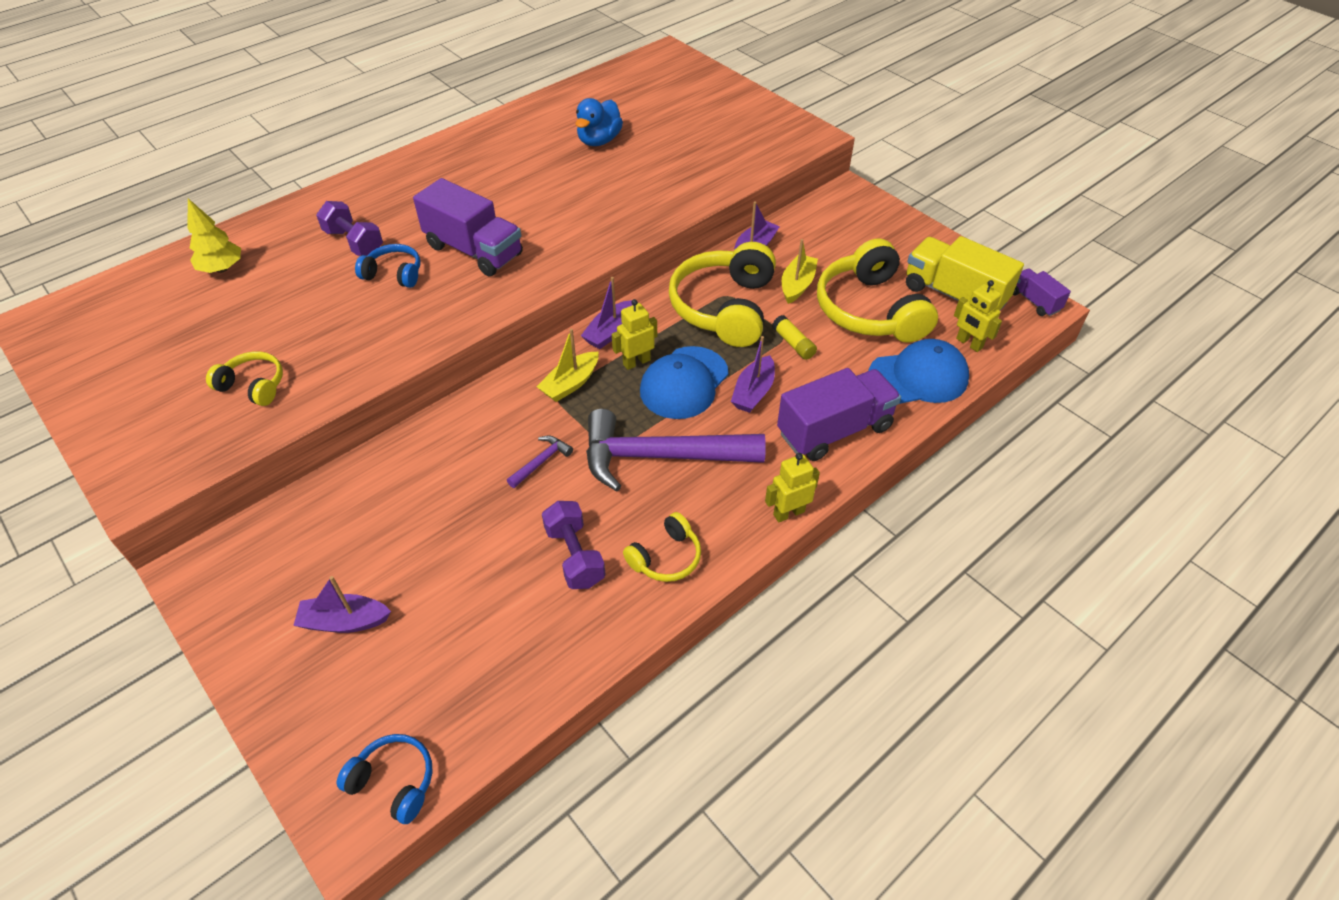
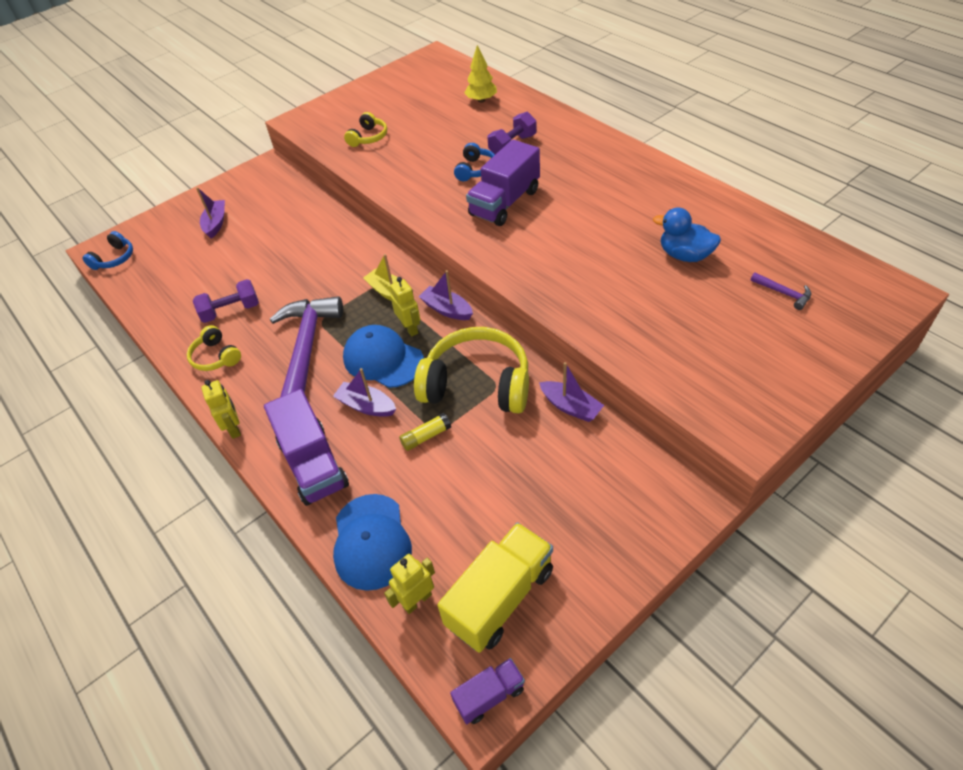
camera: 95 degrees right, 0 degrees up
(541, 462) = (315, 286): purple hammer -> purple hammer (783, 293)
(797, 285) = (512, 442): yellow boat -> none
(870, 310) = (473, 506): yellow headphones -> none

